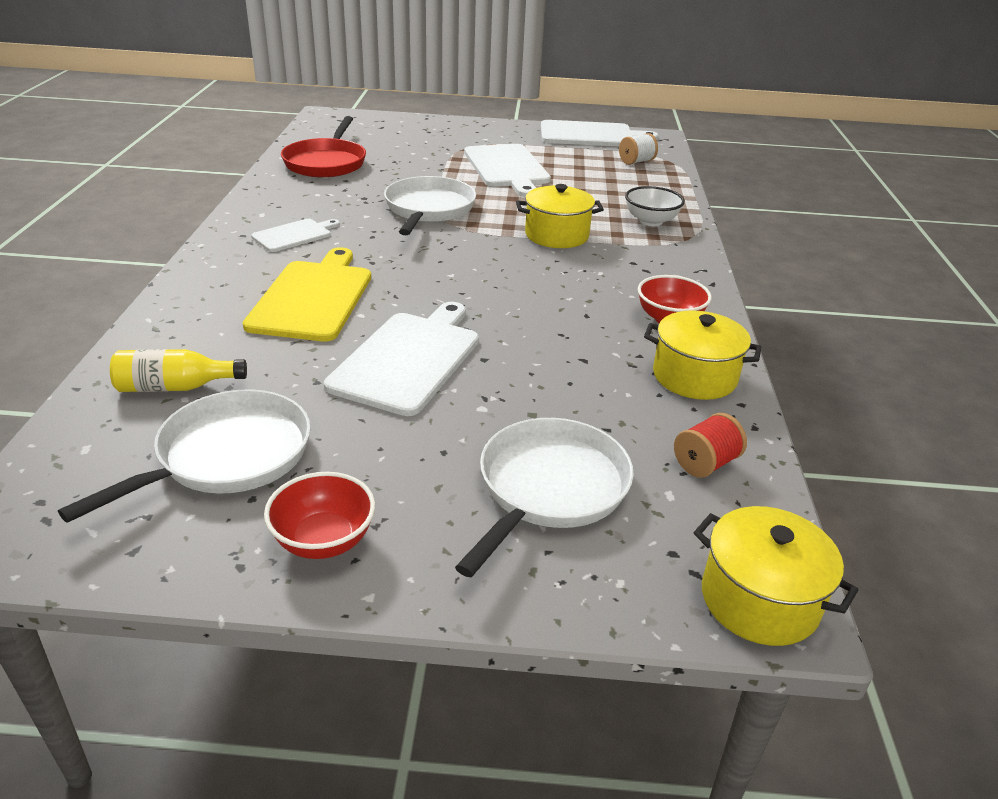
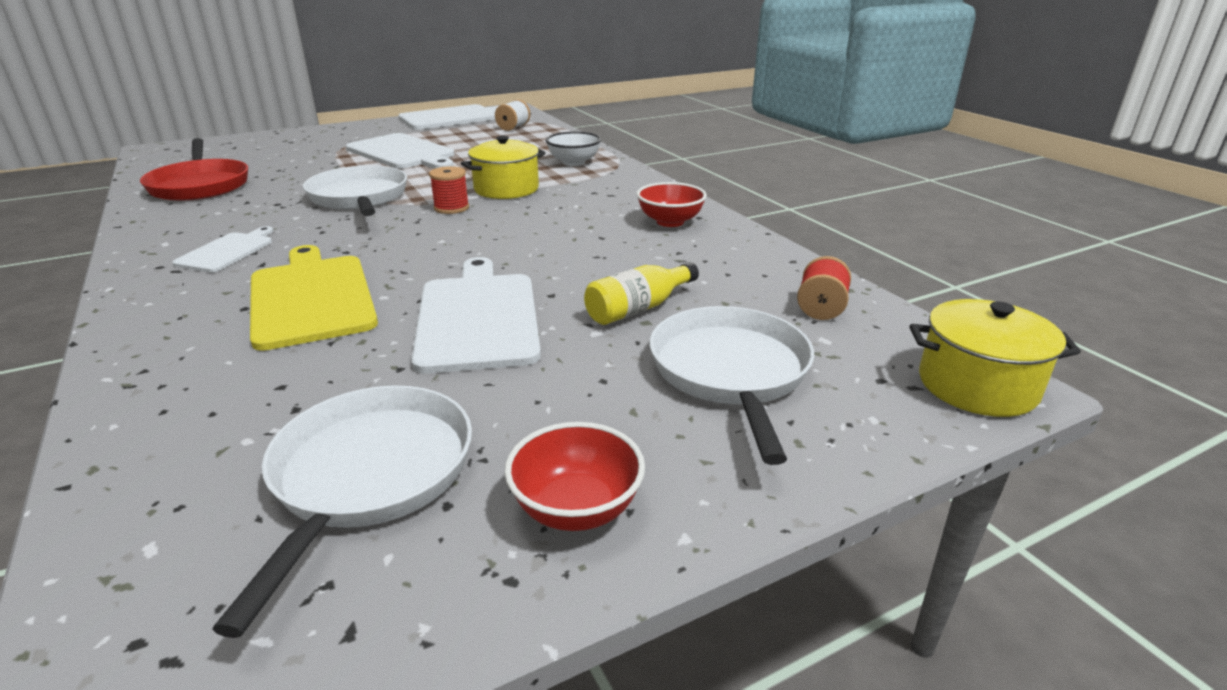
camera: 30 degrees left, 5 degrees down
(175, 387) = (221, 433): yellow bottle -> yellow bottle (638, 308)
(490, 242) = (451, 208): none -> red spool
(694, 376) = (737, 253): yellow pot -> none

